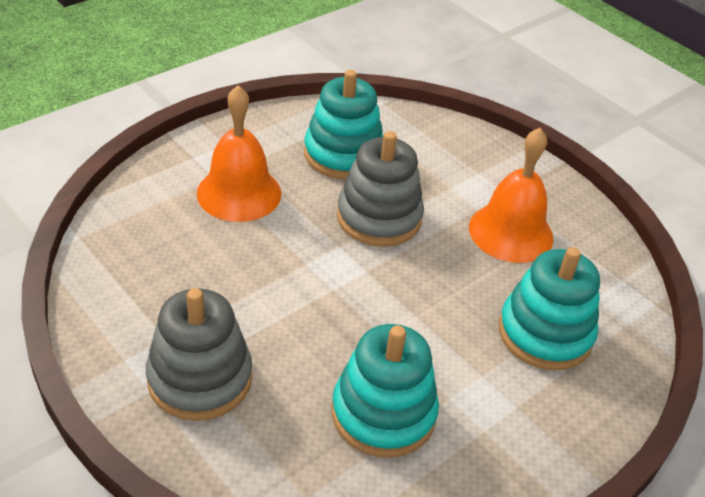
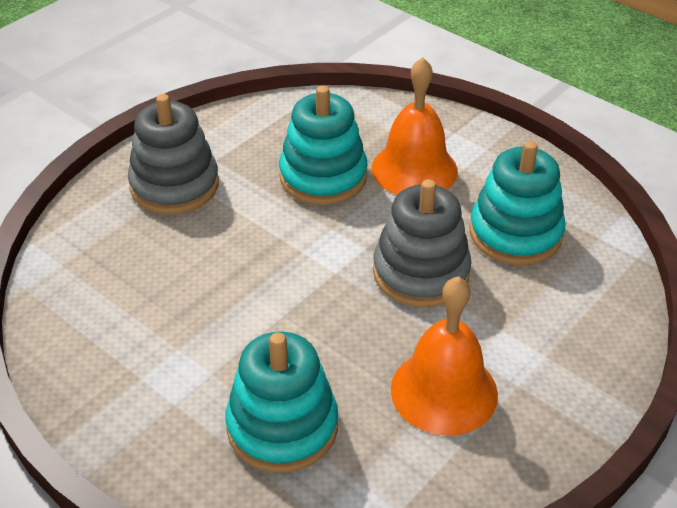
camera: 85 degrees right, 0 degrees up
(383, 413) = (152, 302): turquoise stacking toy -> turquoise stacking toy (323, 177)

